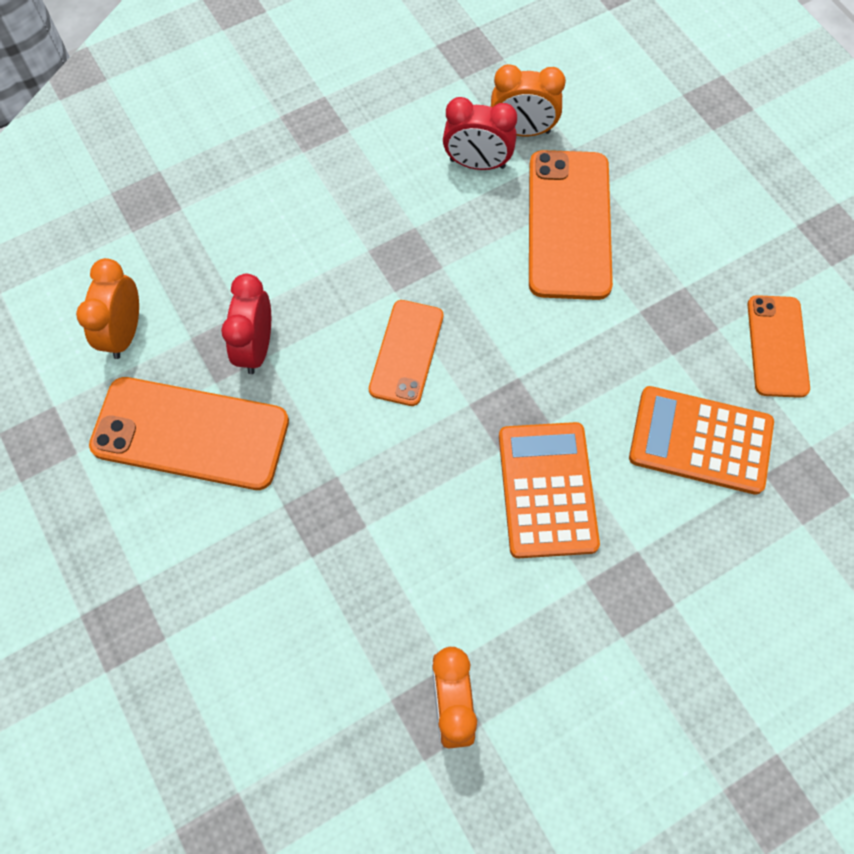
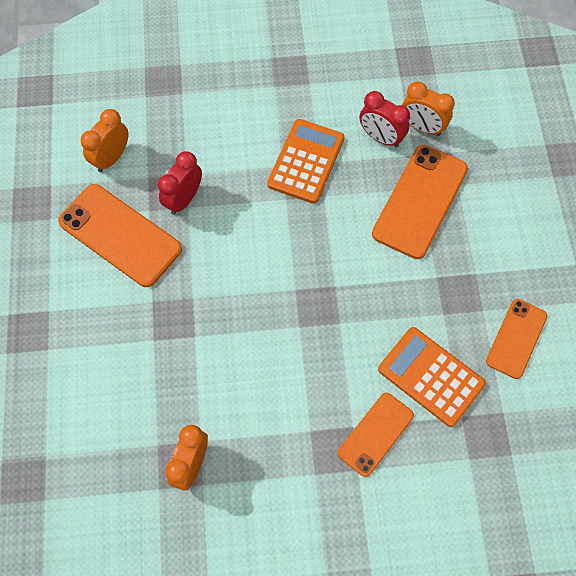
camera: 25 degrees right, 0 degrees up
(406, 352) = (273, 241): orange phone -> orange phone (375, 434)
(547, 490) = (316, 363): orange calculator -> orange calculator (306, 161)

